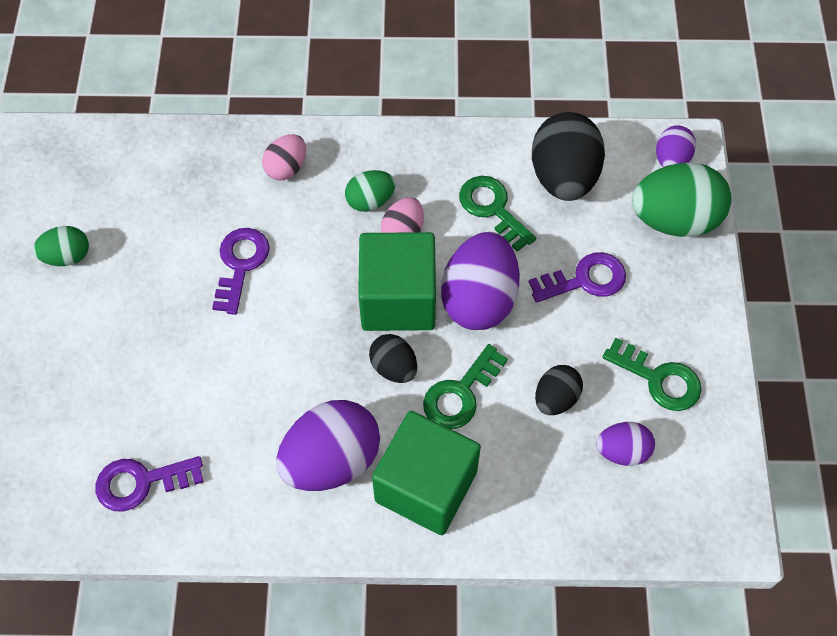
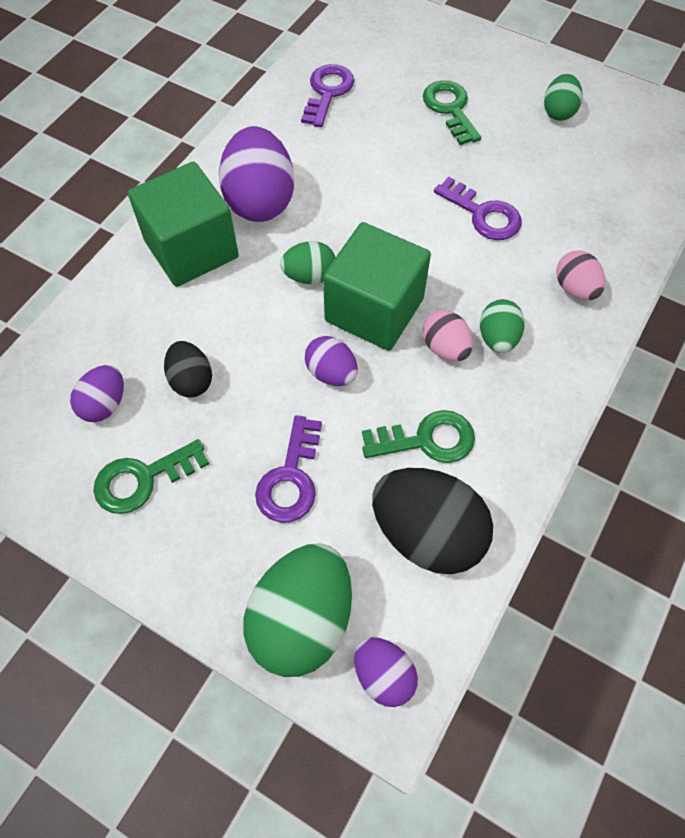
camera: 120 degrees right, 0 degrees up
(394, 367) = (309, 276): black egg -> green egg
(460, 394) = (250, 311): green key -> green key (450, 109)
(479, 299) = (331, 373): purple egg -> purple egg, size x0.54

